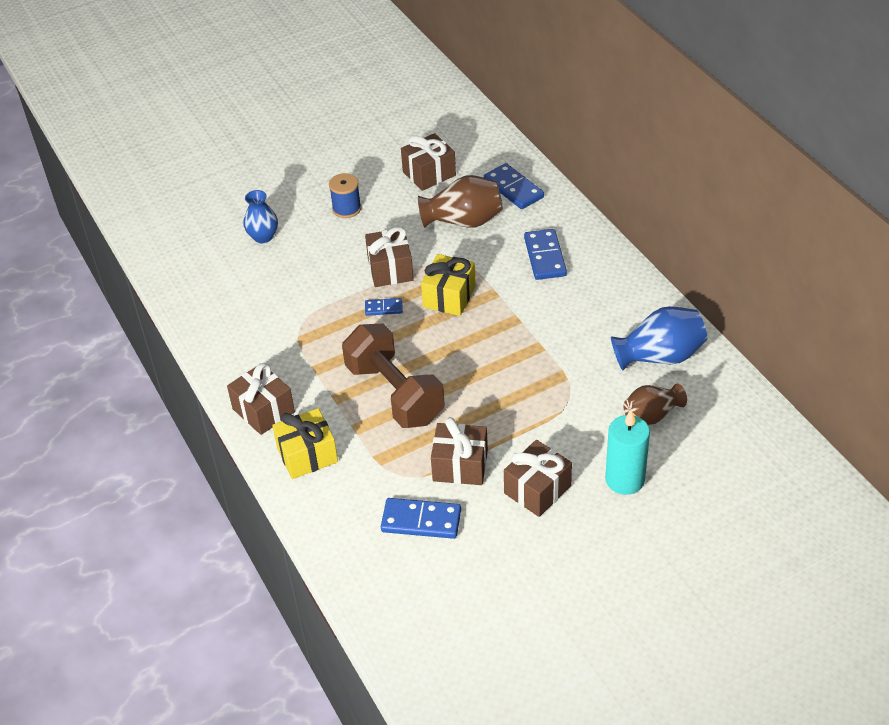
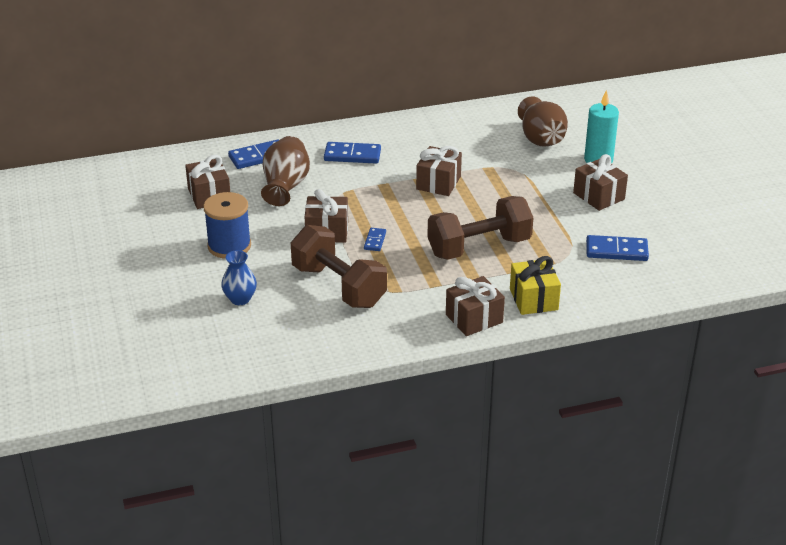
camera: 80 degrees left, 10 degrees down
(298, 298) = (339, 286): none -> brown dumbbell
(346, 208) = (229, 246): blue spool -> blue spool, size x1.52
(421, 520) = (616, 251): blue domino -> blue domino turned 75 degrees clockwise
(449, 297) = (377, 206): yellow gift -> none
(460, 465) = (566, 226): brown gift -> brown gift (438, 183)
(652, 415) = (541, 139): brown vase -> brown vase, size x1.52
(660, 356) = (484, 126): blue vase -> none

